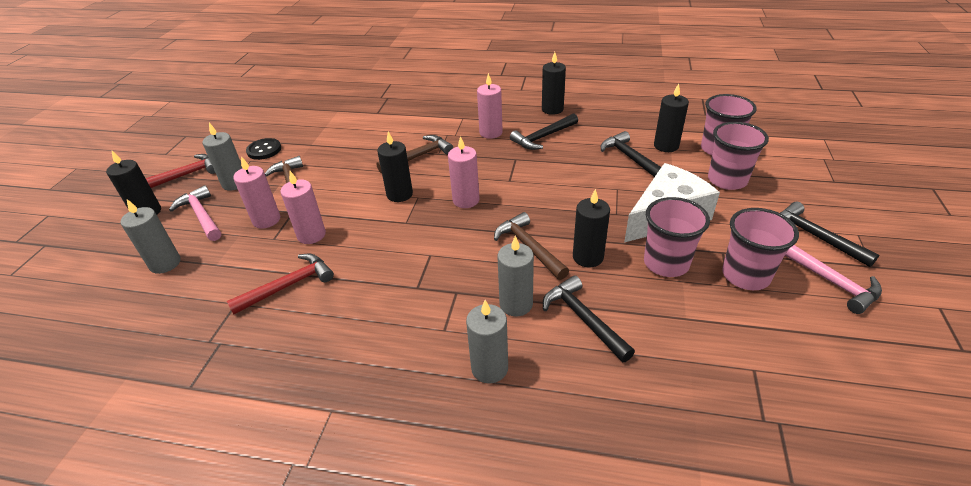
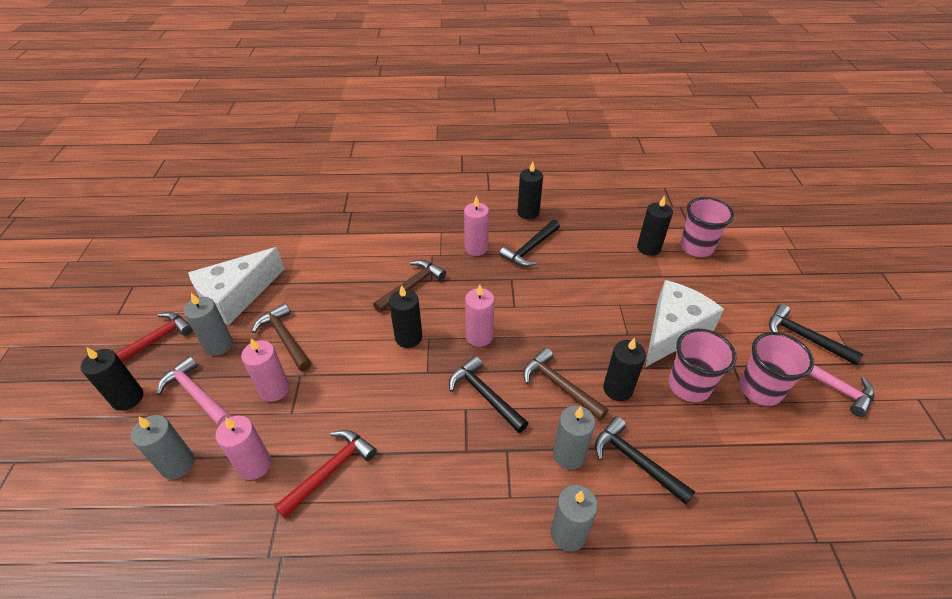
camera: 15 degrees left, 5 degrees up
(264, 150) = (236, 296): black button -> white cheese
(311, 235) = (332, 402): pink candle -> pink candle (254, 465)
(630, 158) = (620, 266): black hammer -> black hammer (485, 395)
(727, 180) = (714, 283): pink cup -> none

